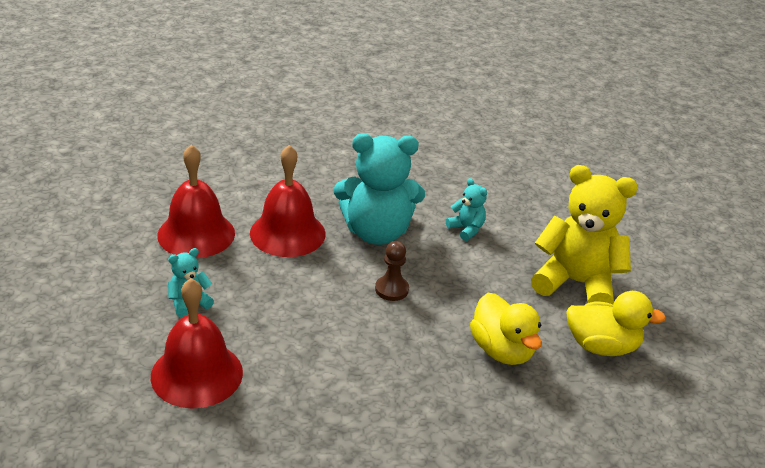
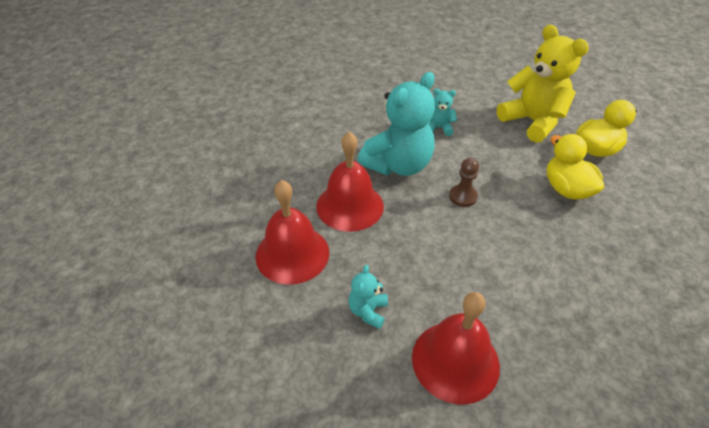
camera: 40 degrees left, 10 degrees up
(502, 350) = (566, 189): yellow duck -> yellow duck turned 135 degrees counterclockwise
(576, 283) = (533, 122): yellow teddy bear -> yellow teddy bear turned 75 degrees clockwise

